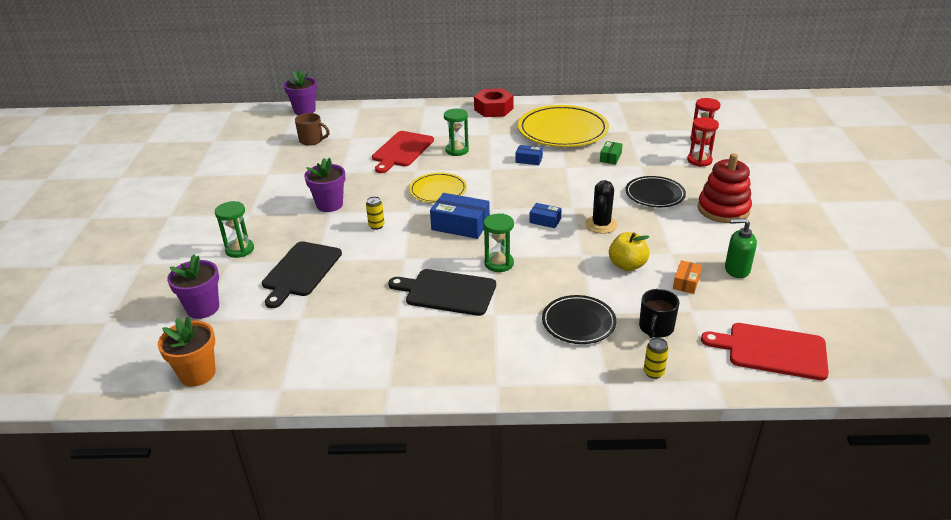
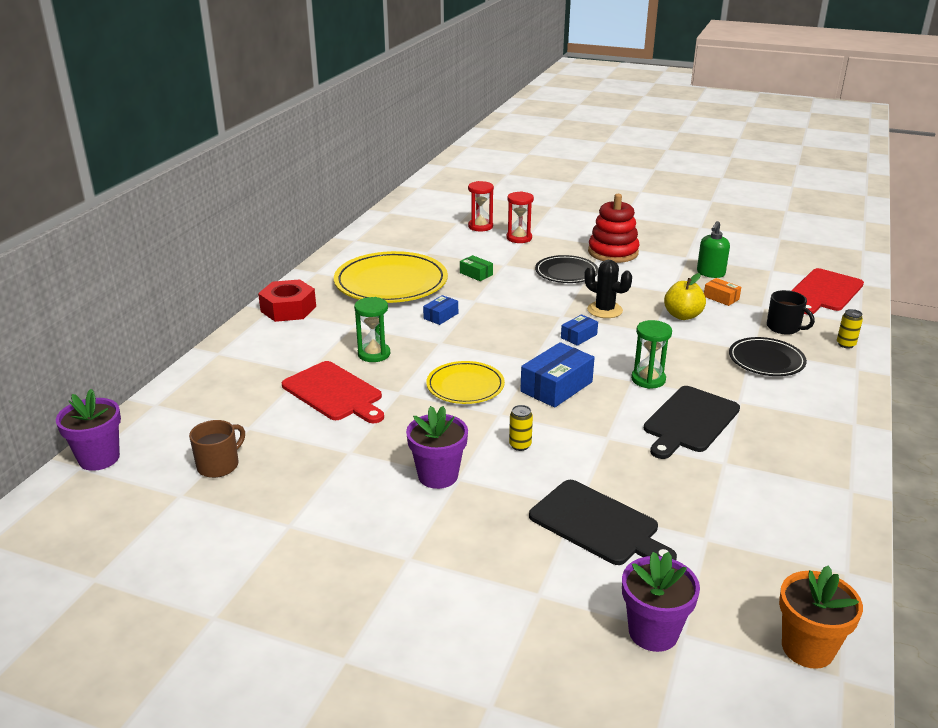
camera: 70 degrees left, 5 degrees down
(239, 249) = (509, 579): green hourglass -> none

